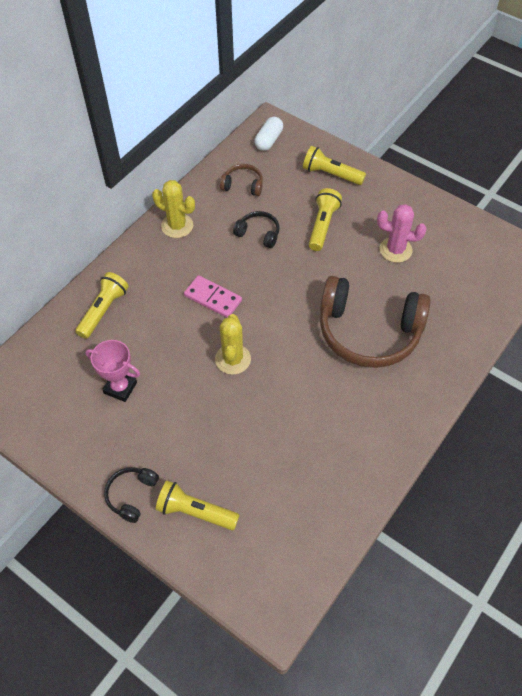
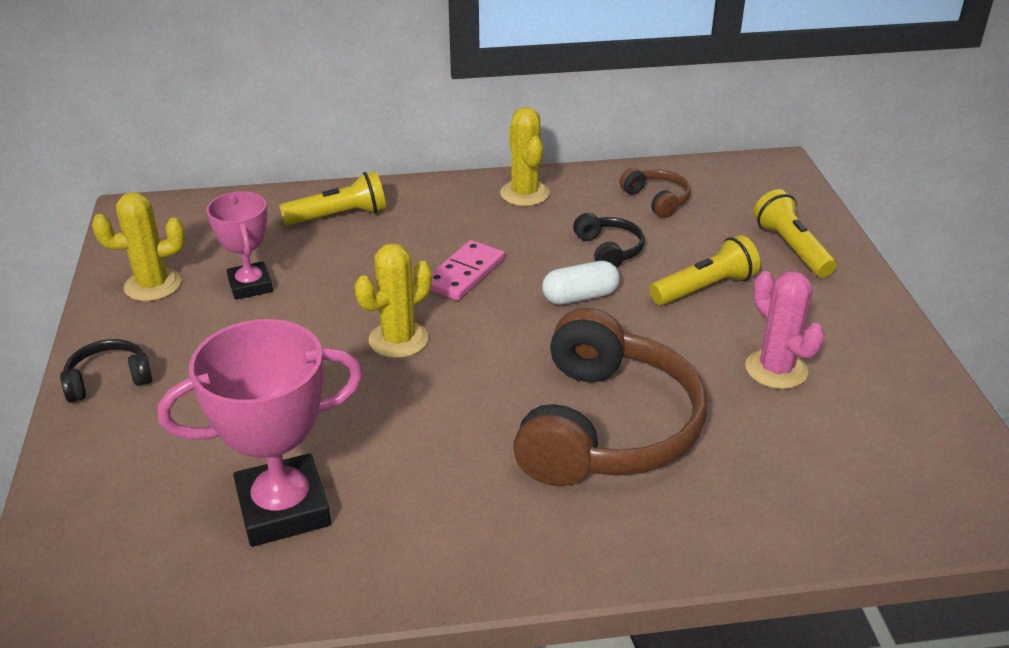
camera: 45 degrees right, 20 degrees down
(69, 429) = (153, 285): none -> yellow cactus
(195, 512) = (135, 444): yellow flashlight -> none
(213, 298) = (465, 274): pink domino -> pink domino turned 45 degrees clockwise
(269, 140) = (751, 179): white capsule -> white capsule (580, 297)
(299, 480) = (283, 508): none -> pink trophy
(369, 332) = (606, 427): brown headphones -> brown headphones turned 135 degrees counterclockwise

